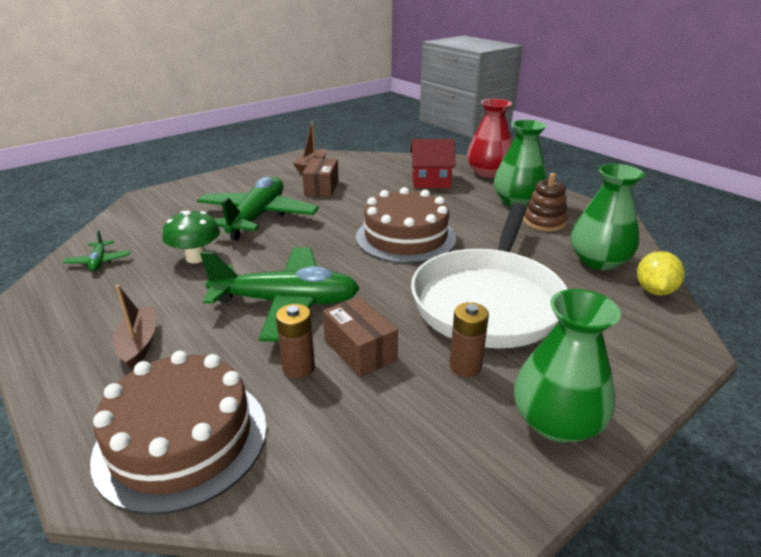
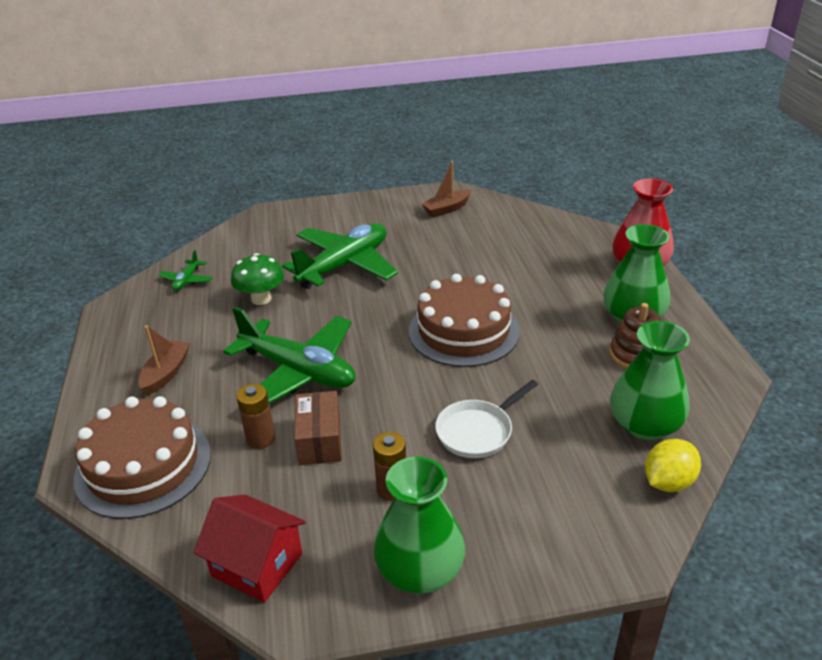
camera: 30 degrees right, 5 degrees up
(321, 188) = (433, 242): brown box -> none
(430, 181) = (558, 262): red house -> red house (257, 564)
(489, 300) = (478, 431): white pan -> white pan, size x0.47

